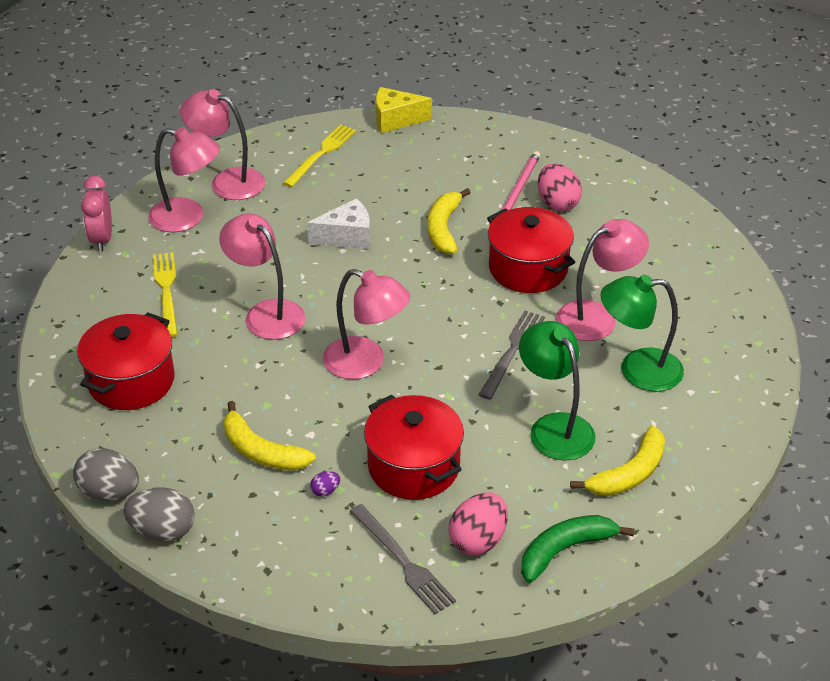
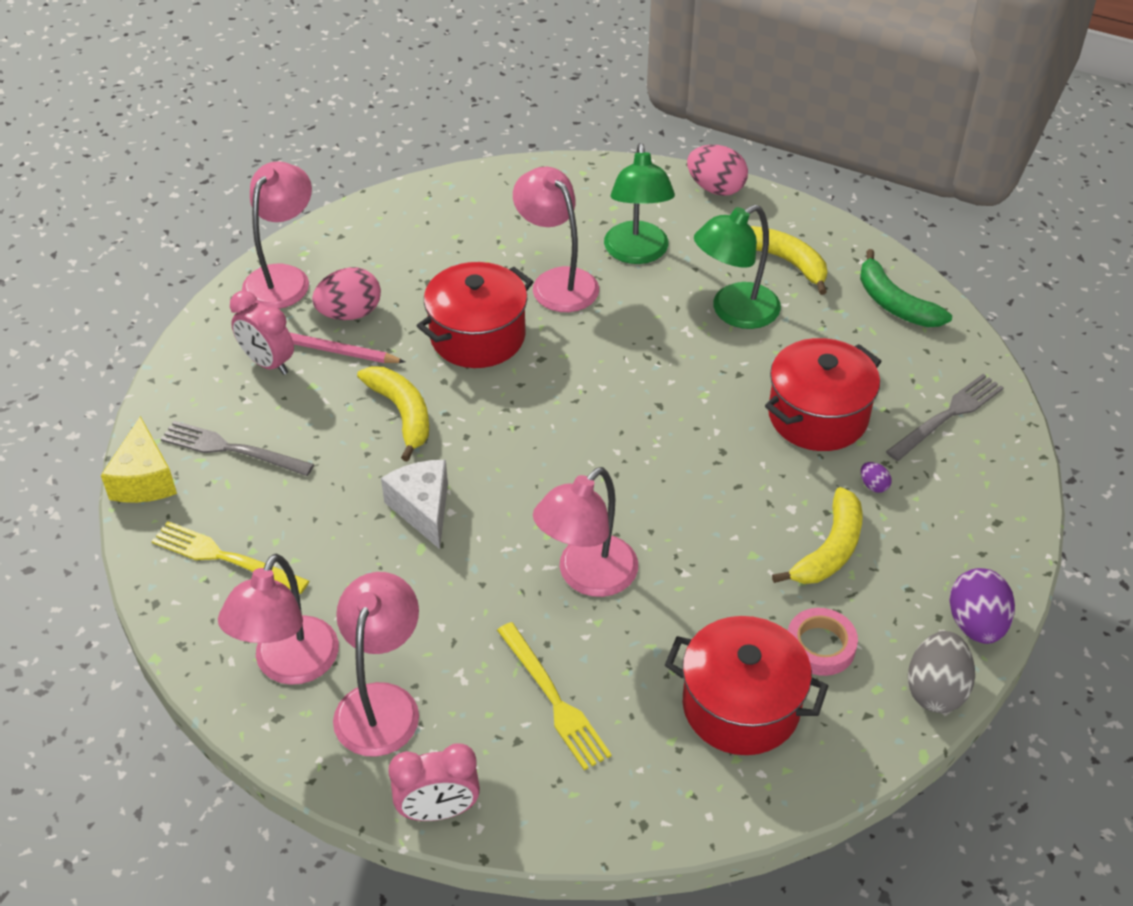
camera: 95 degrees left, 5 degrees up
(163, 531) = (976, 624): grey egg -> purple egg
(166, 291) = (553, 699): yellow fork -> yellow fork turned 105 degrees counterclockwise
(169, 431) = (820, 646): none -> pink tape
(366, 363) = (664, 469): pink lamp -> pink lamp (283, 278)
(444, 228) = (402, 414): yellow banana -> yellow banana turned 120 degrees counterclockwise
(478, 540) = (902, 363): pink egg -> pink egg (715, 188)
(503, 166) = (268, 363): none -> pink clock
(512, 351) = (624, 345): grey fork -> grey fork (232, 449)

